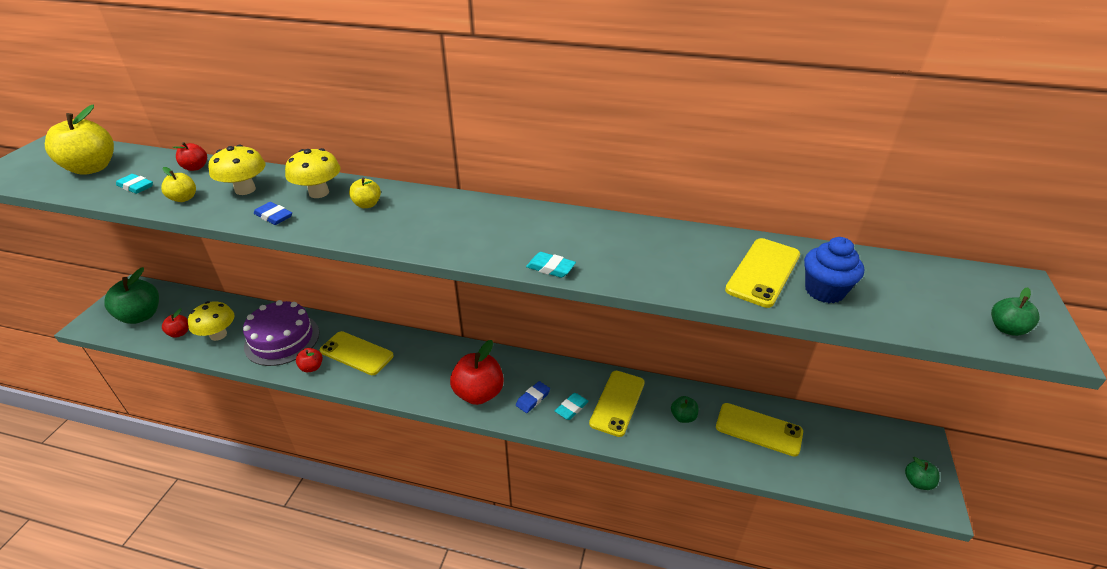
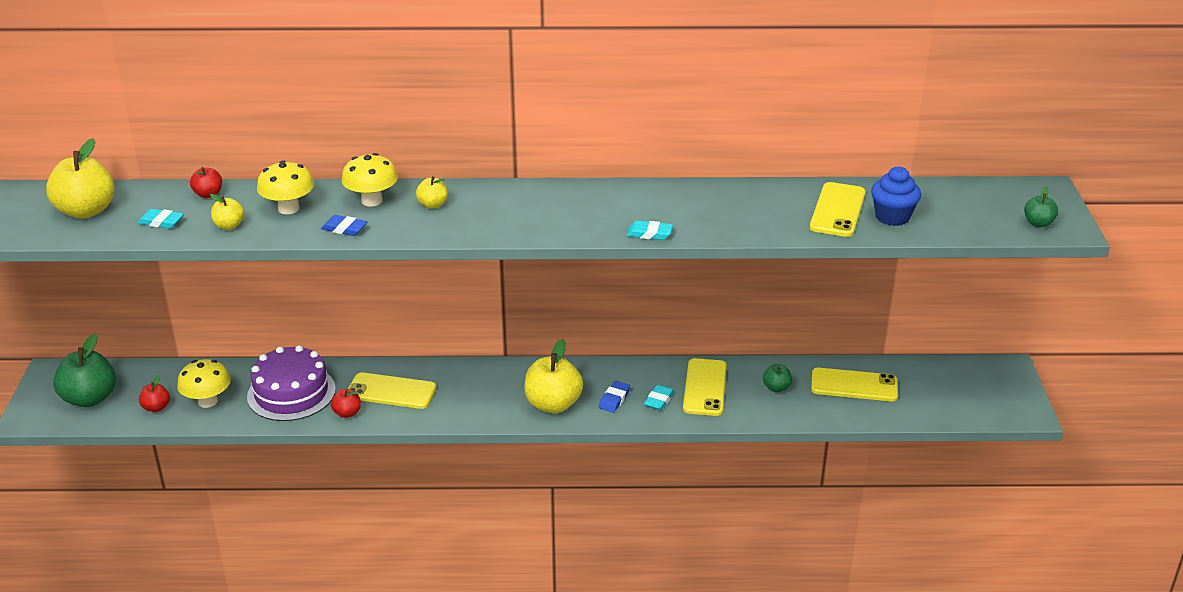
camera: 15 degrees left, 5 degrees down
(479, 393) = (553, 404): red apple -> yellow apple
(917, 482) = (1009, 401): green apple -> none

